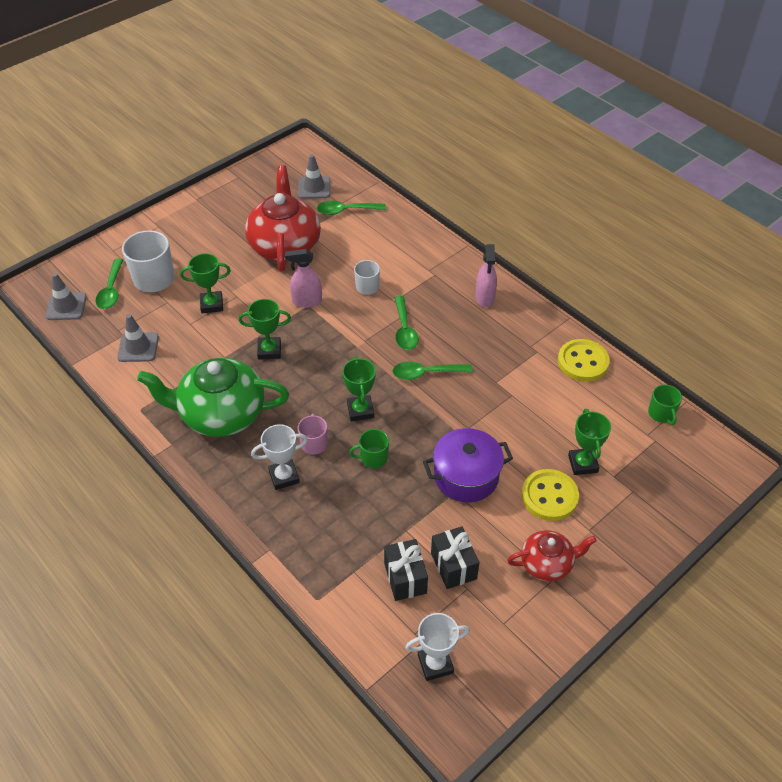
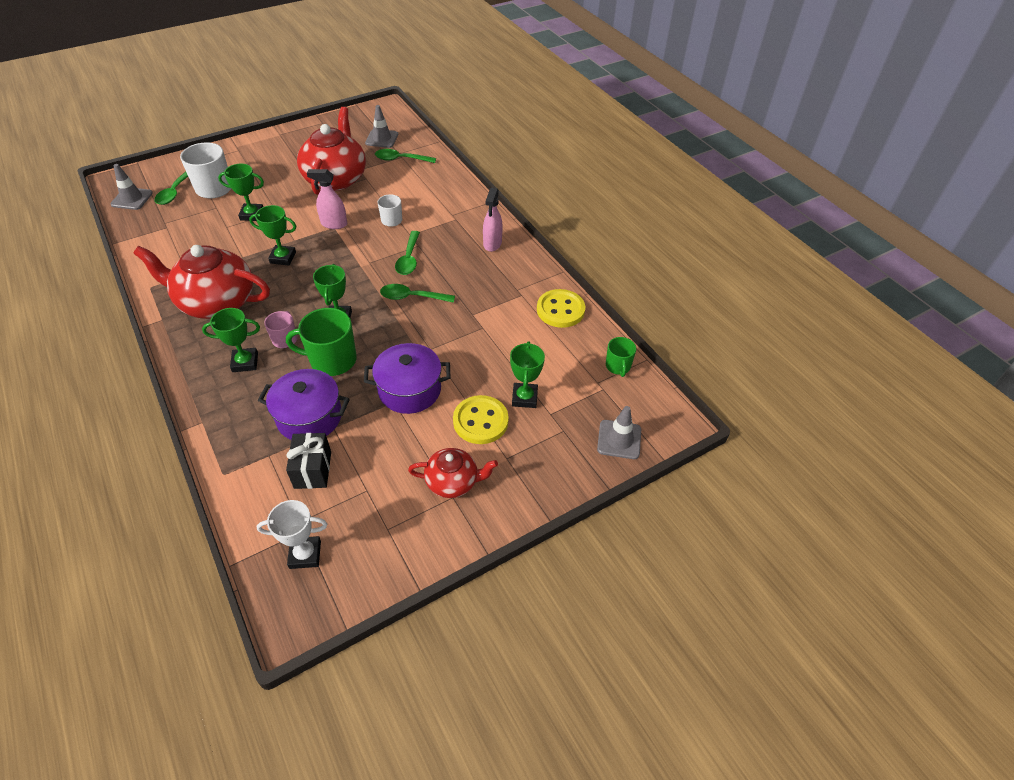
camera: 10 degrees right, 0 degrees up
(138, 347) = (174, 238): grey traffic cone -> grey traffic cone (619, 439)
(221, 414) = (216, 302): green teapot -> red teapot
(284, 477) = (245, 362): white trophy -> green trophy
(373, 458) = (332, 360): green mug -> green mug, size x1.78
(377, 523) = (309, 417): none -> purple pot
(453, 566) = (363, 467): black gift -> none

